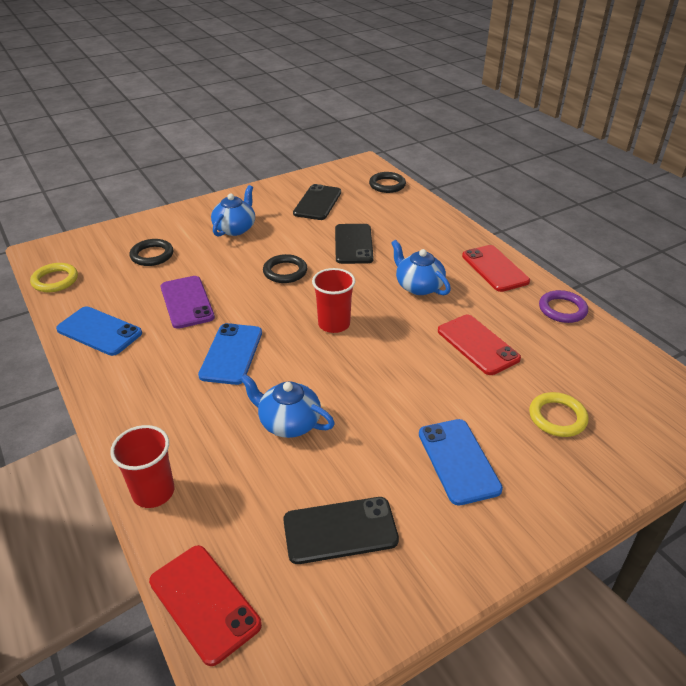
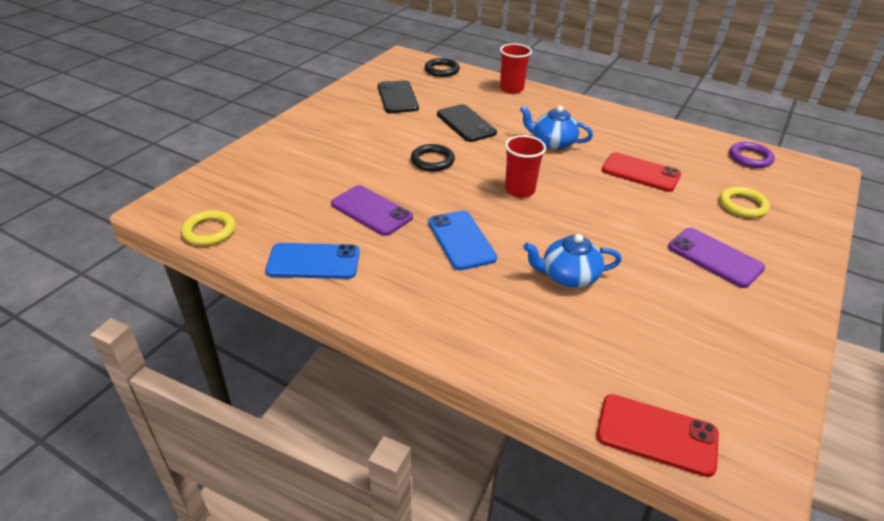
camera: 30 degrees left, 0 degrees up
(152, 255) = (289, 180): black ring -> none
(153, 492) = (521, 373): red cup -> red cup (511, 89)
(235, 228) = (345, 136): blue teapot -> none
(340, 530) = (692, 338): black phone -> none
(458, 461) = (715, 257): blue phone -> purple phone
(495, 268) = (593, 114): red phone -> none
(562, 309) = (669, 131): purple ring -> purple ring (750, 158)

